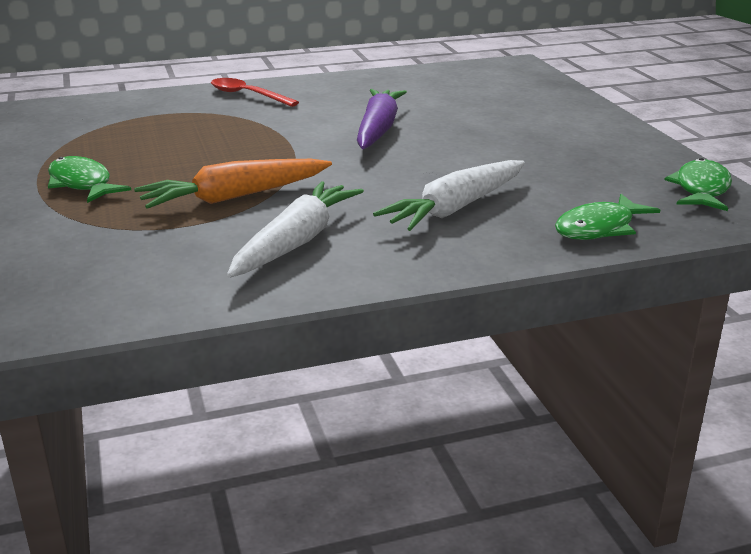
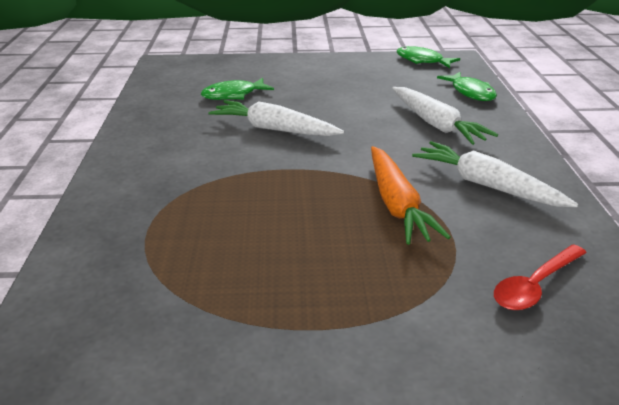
camera: 75 degrees left, 5 degrees up
(82, 184) = (338, 292): green fish -> green fish (233, 95)
(247, 95) = (132, 178): red spoon -> red spoon (534, 285)
(378, 129) = (274, 129): purple carrot -> white carrot

